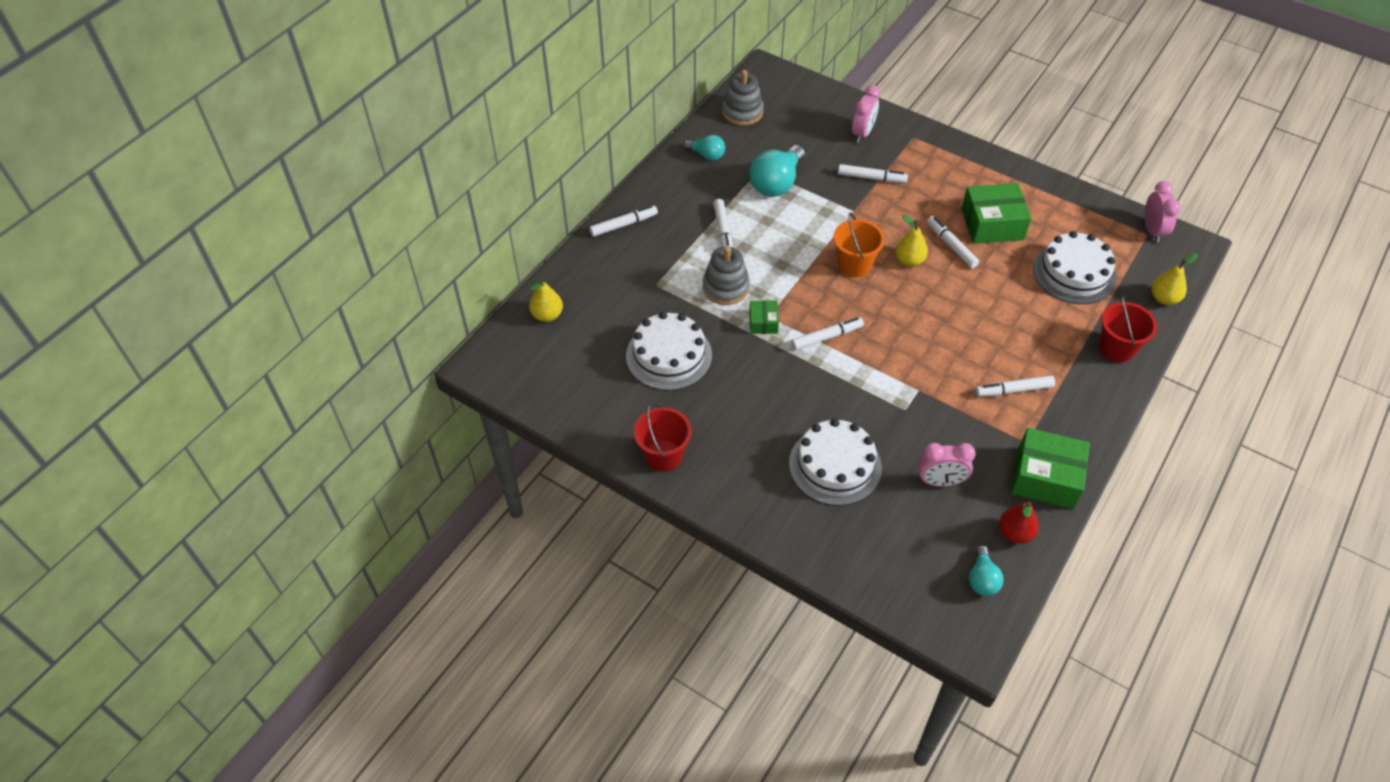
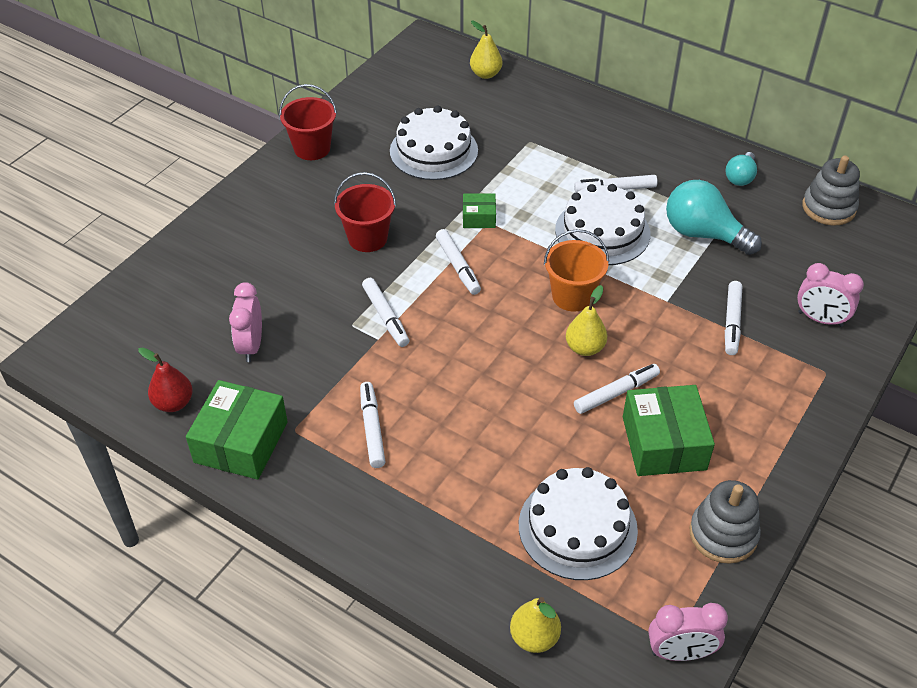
camera: 90 degrees right, 5 degrees down
(624, 225) = (614, 118): white marker -> white marker (385, 317)
(726, 287) = (529, 190): grey stacking toy -> grey stacking toy (723, 534)
(835, 465) = (284, 264): white cake -> white cake (602, 231)
(982, 579) = (125, 368): turquoise light bulb -> none
(1116, 348) = (437, 554): red bucket -> red bucket (367, 238)

